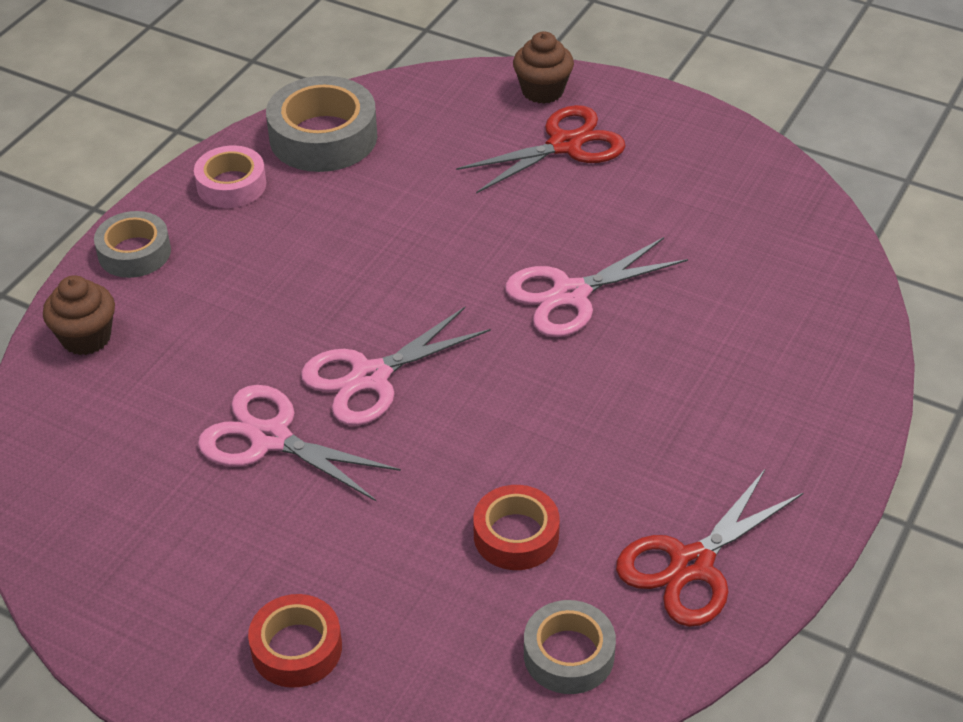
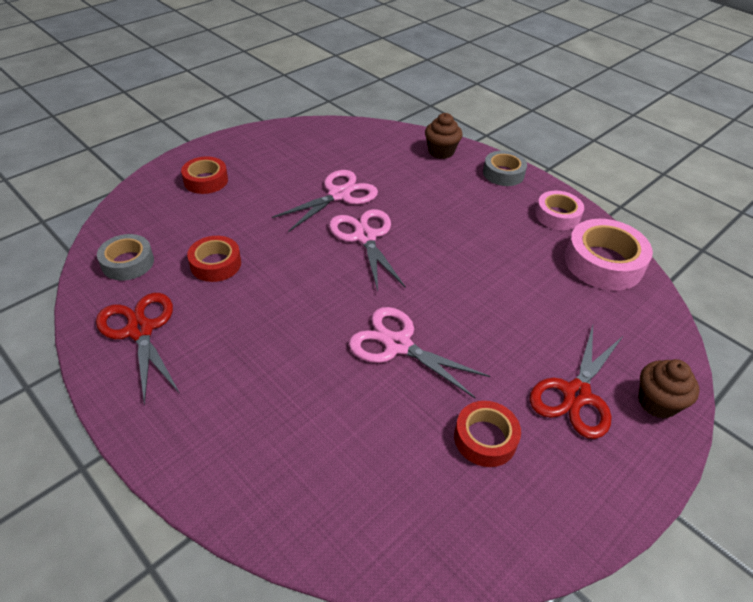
camera: 105 degrees right, 0 degrees up
(323, 137) = (603, 263): grey tape -> pink tape
(564, 145) = (576, 394): red scissors -> red scissors turned 45 degrees clockwise
(571, 294) = (398, 345): pink scissors -> pink scissors turned 45 degrees counterclockwise
(663, 203) = (485, 438): none -> red tape

